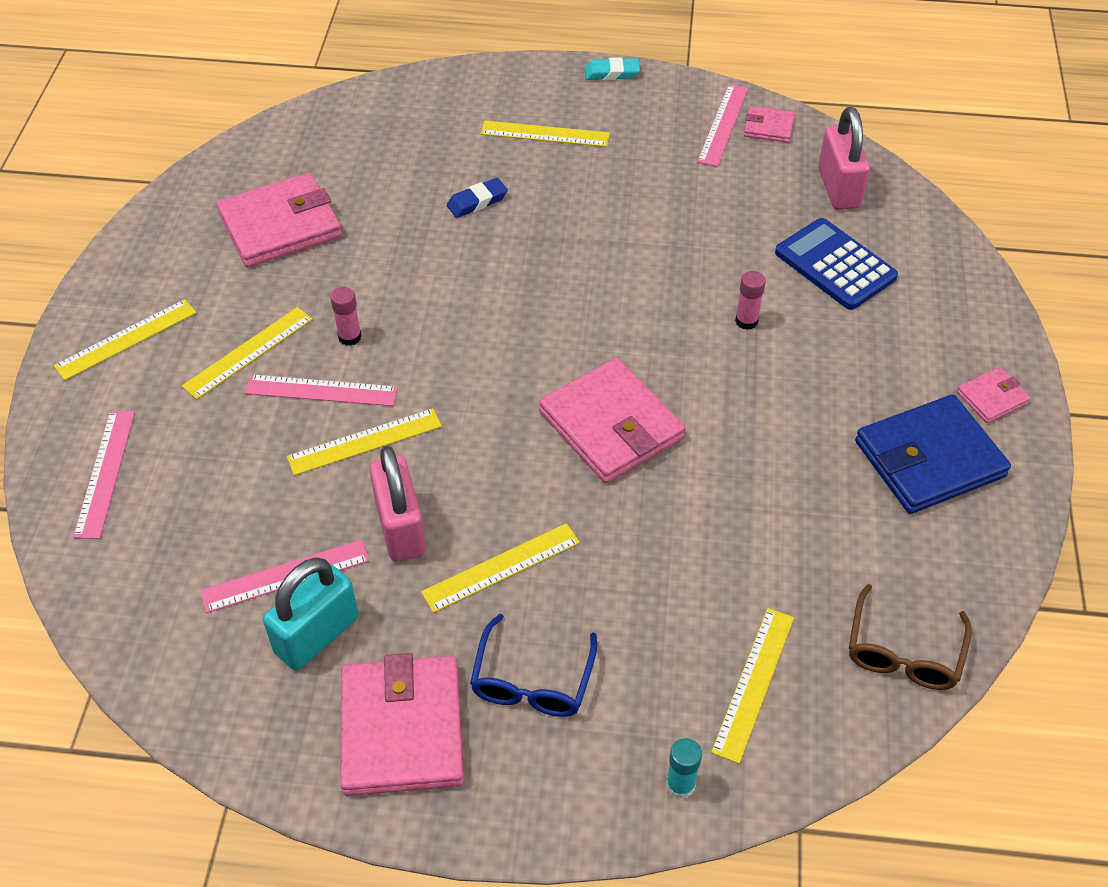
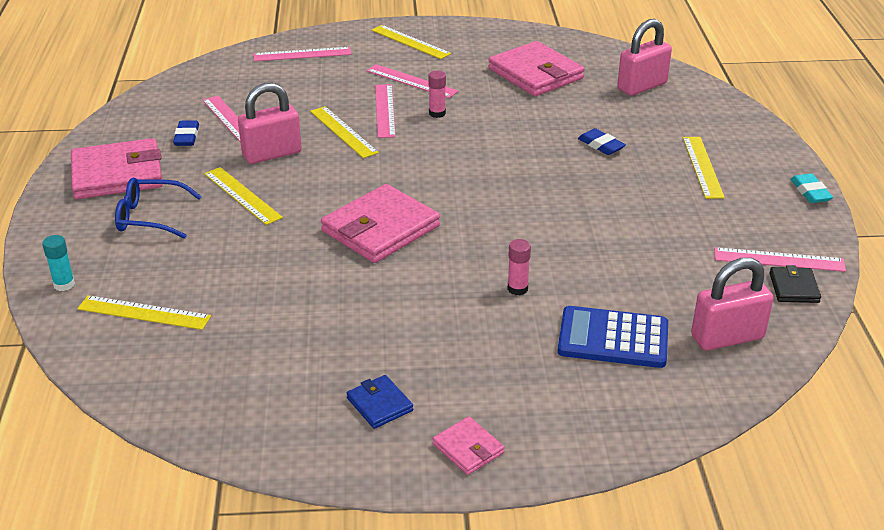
camera: 80 degrees right, 15 degrees down
(248, 352) = (411, 81): yellow ruler -> pink ruler
(316, 635) = (187, 137): turquoise padlock -> blue eraser
(351, 140) = (642, 86): none -> pink padlock
(768, 127) = (794, 288): pink wallet -> black wallet
(835, 265) = (613, 338): blue calculator -> blue calculator turned 120 degrees counterclockwise
(903, 652) = (169, 390): brown glasses -> none
(929, 459) = (379, 404): blue wallet -> blue wallet, size x0.49

